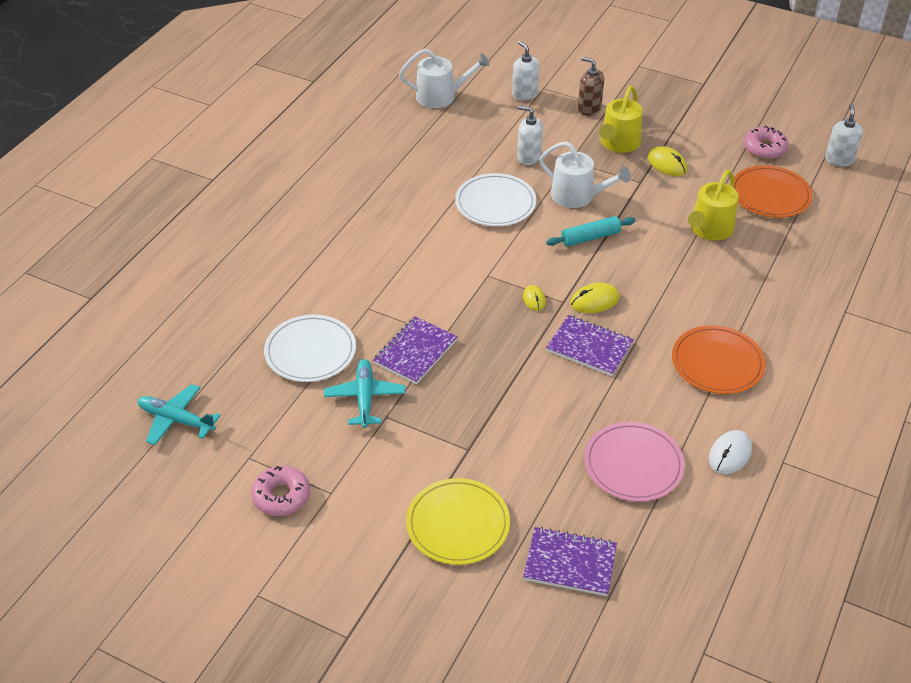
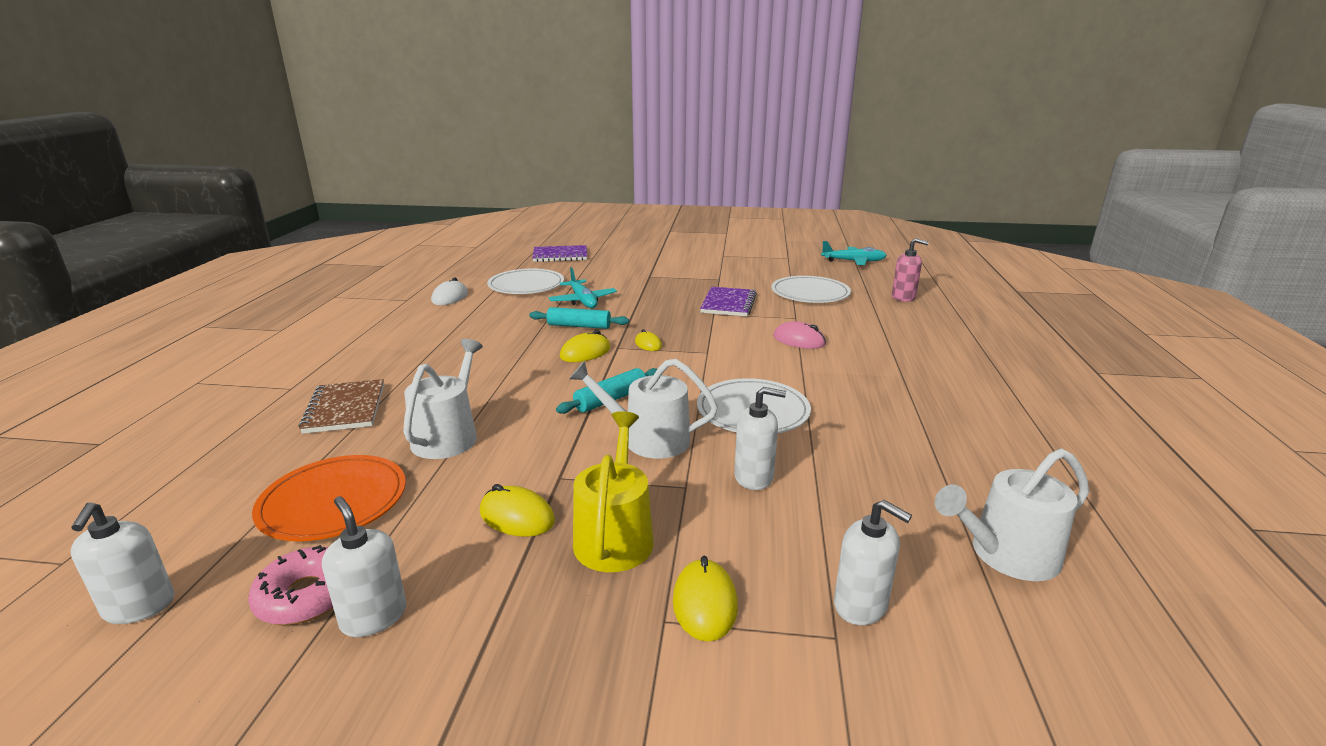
camera: 160 degrees right, 20 degrees down
(222, 316) = (903, 297): none -> pink soap dispenser
(281, 496) = (750, 251): pink donut -> none
(365, 398) = (742, 283): turquoise plane -> turquoise plane (583, 301)
(396, 272) = (799, 340): none -> pink mouse
(458, 524) = (636, 257): yellow plate -> none
(589, 108) = (705, 603): brown soap dispenser -> yellow mouse
(589, 347) = (579, 326): purple notebook -> turquoise rolling pin
(633, 464) = (526, 285): pink plate -> white plate
(709, 229) = (448, 436): yellow watering can -> white watering can
(717, 363) = (454, 335): orange plate -> none
(731, 134) = (373, 617): none -> white soap dispenser
(790, 274) = (345, 409): none -> brown notebook

